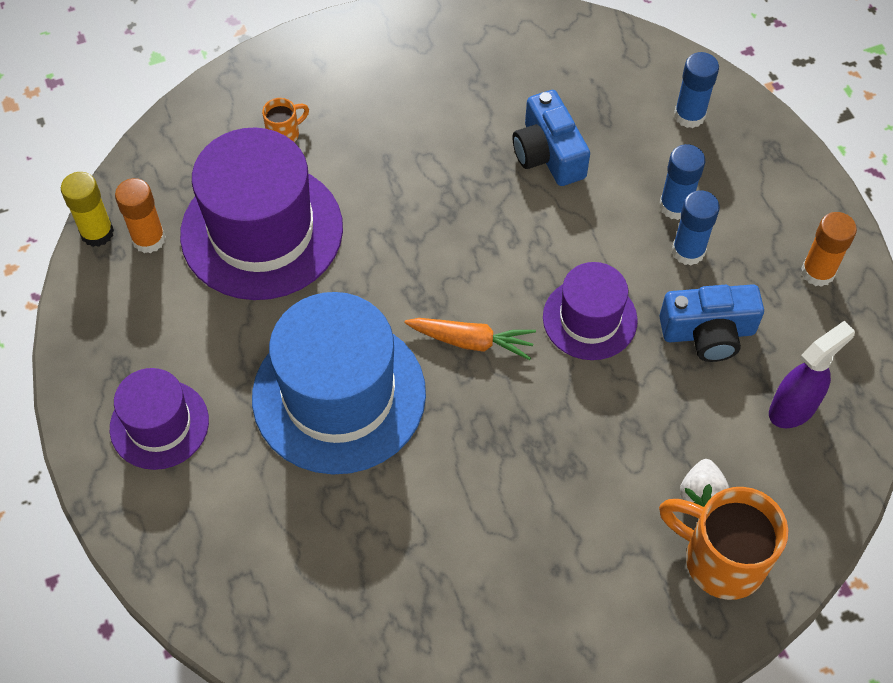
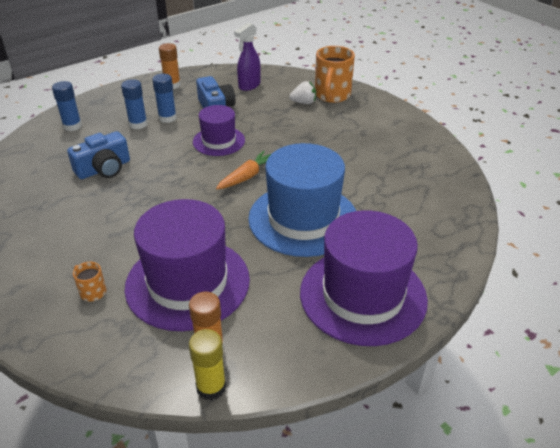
camera: 105 degrees left, 20 degrees down
(159, 424) = (363, 295): purple hat -> purple hat, size x1.78
(471, 341) = (247, 176): orange carrot -> orange carrot turned 45 degrees clockwise
(793, 408) = (249, 86): purple spray bottle -> purple spray bottle turned 90 degrees counterclockwise

